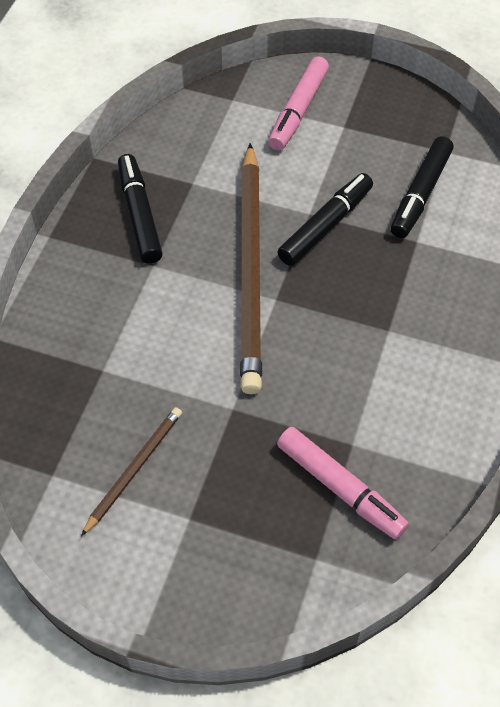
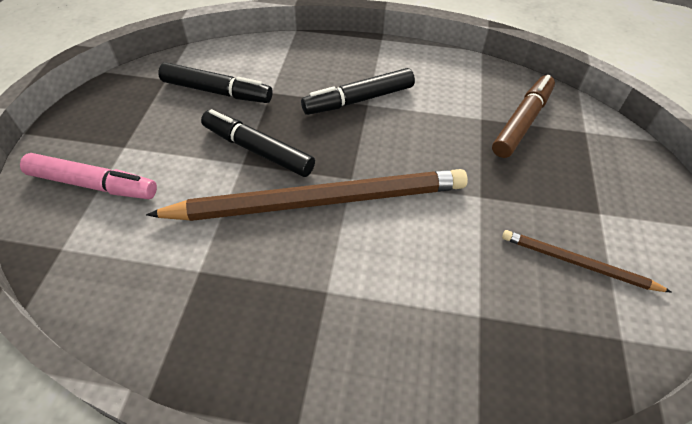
camera: 100 degrees left, 5 degrees down
(139, 215) = (252, 320): black marker -> black marker (358, 100)
(340, 487) = (522, 122): pink marker -> brown marker

